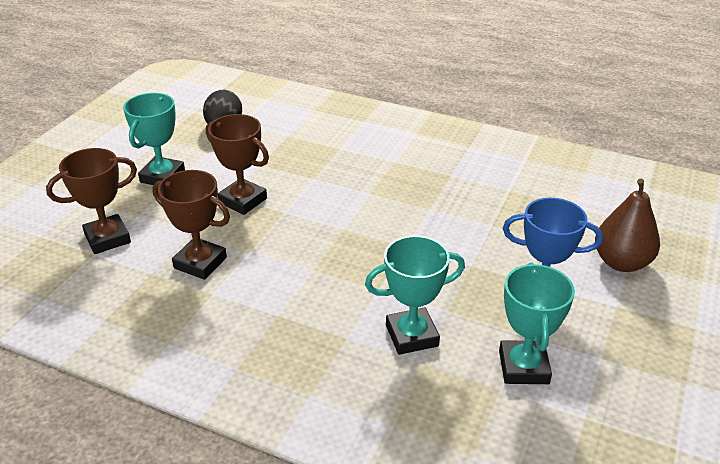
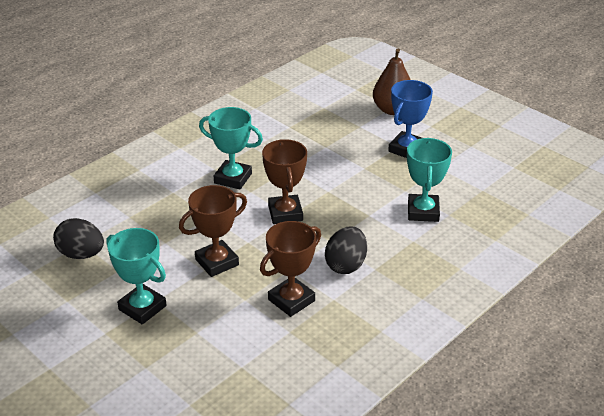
camera: 70 degrees left, 0 degrees up
(107, 238) = (223, 355): brown trophy -> brown trophy (285, 213)
(274, 290) = (346, 265): none -> black egg
(523, 367) = (468, 175): turquoise trophy -> turquoise trophy (233, 178)

